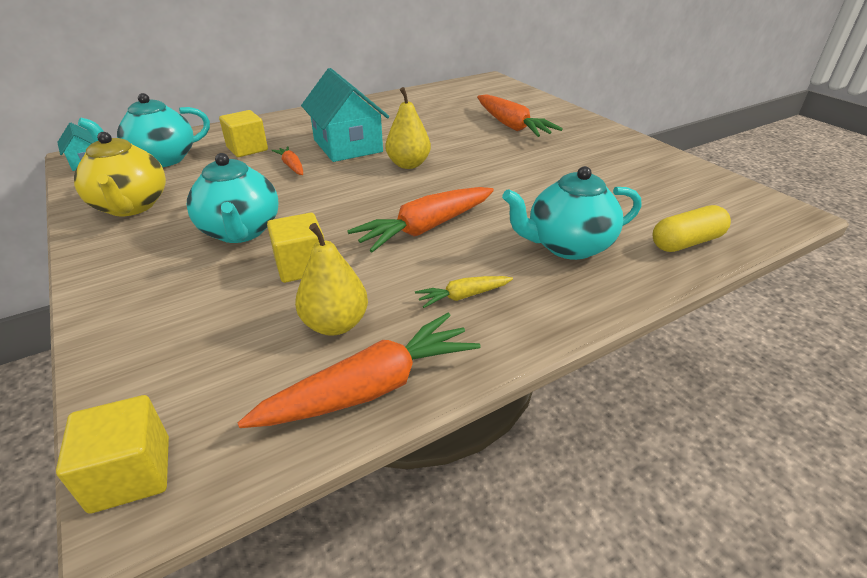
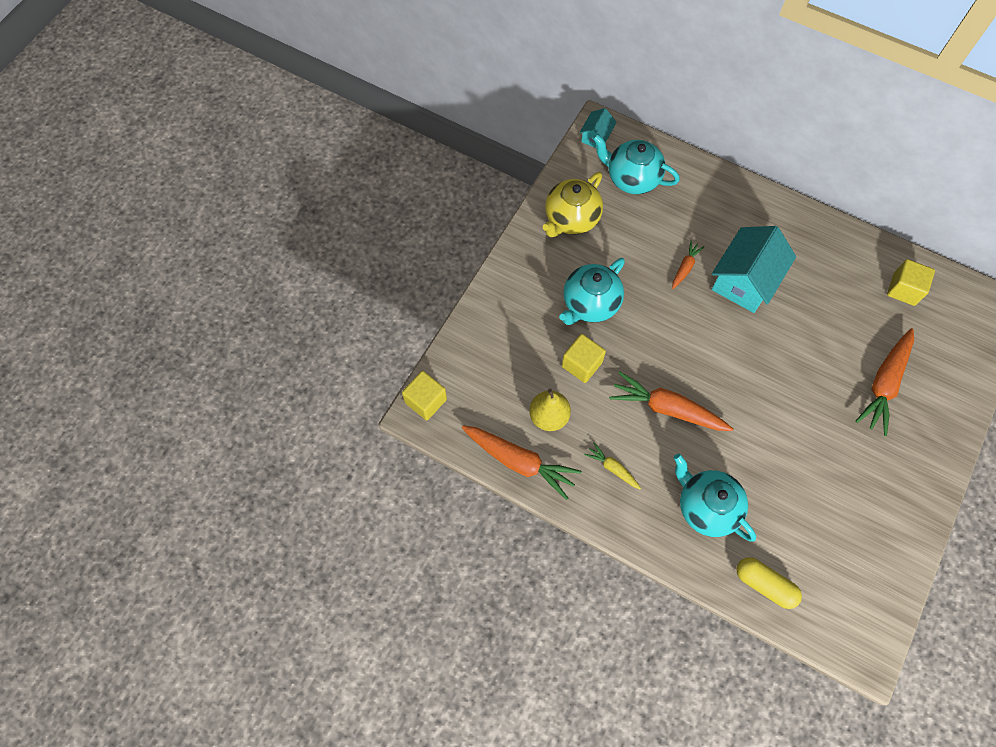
camera: 60 degrees right, 30 degrees up
(247, 149) = (687, 217): yellow cube -> yellow cube (904, 289)
(408, 164) = (746, 344): yellow pear -> none

